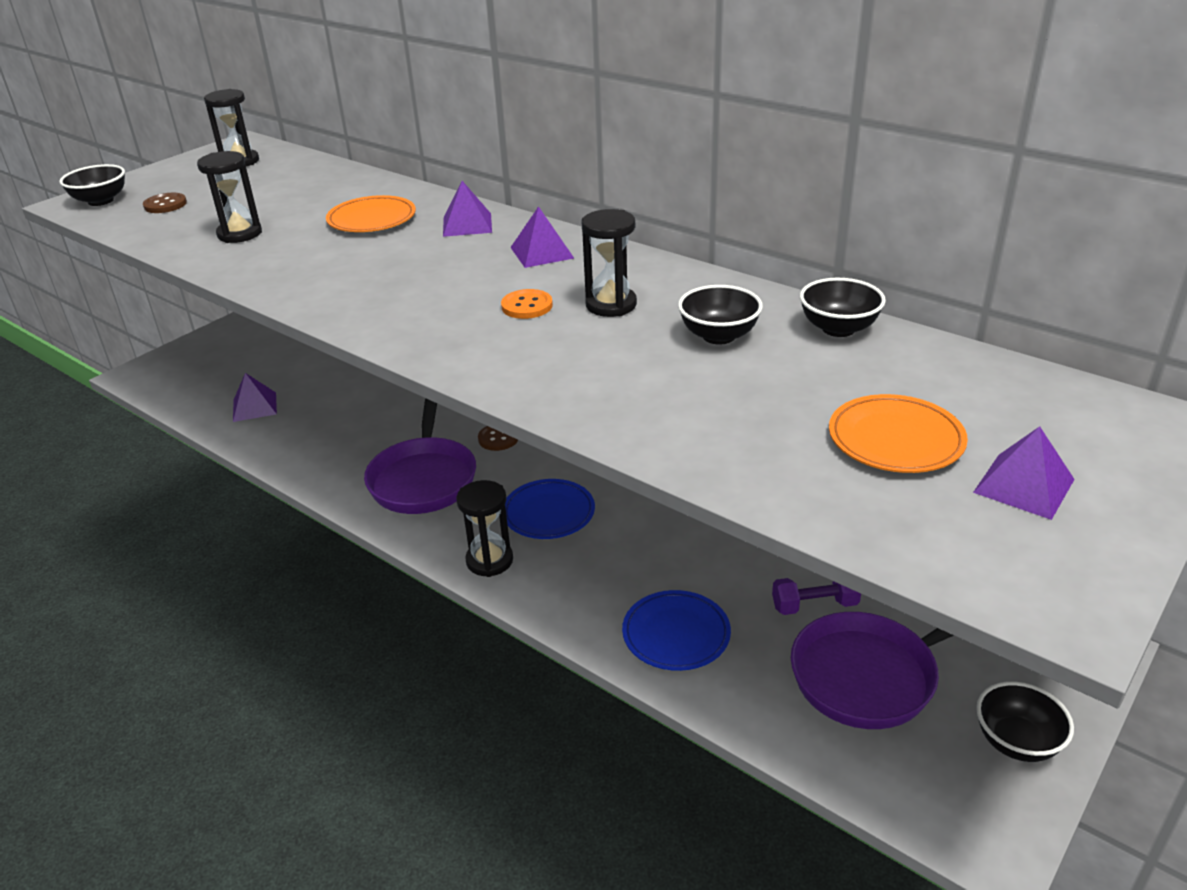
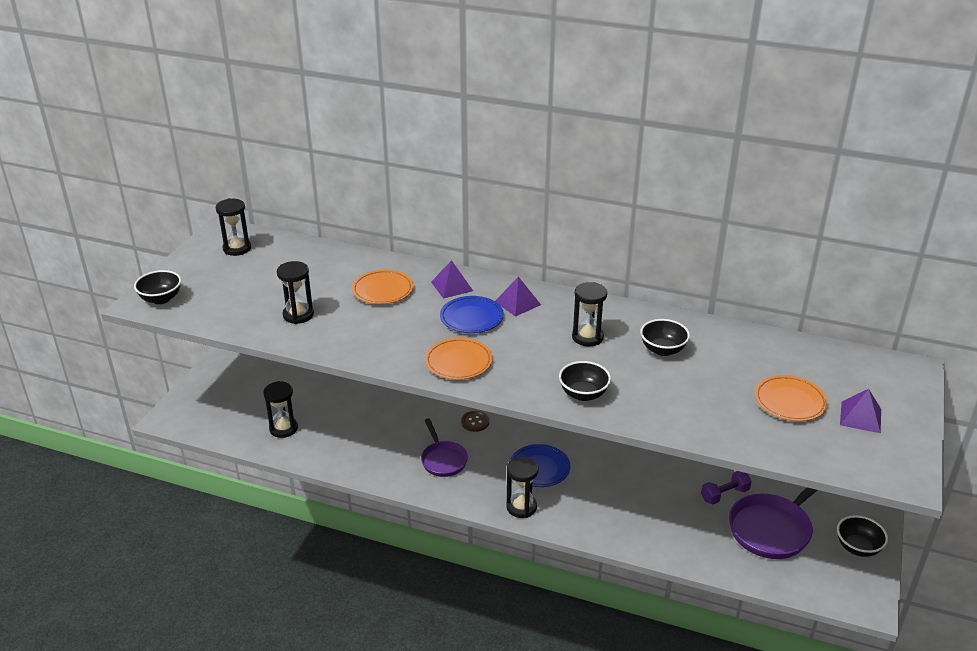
camera: 20 degrees left, 0 degrees up
(165, 205) = (216, 296): brown button -> none
(254, 406) = (283, 428): purple pyramid -> black hourglass
(394, 311) = (458, 362): none -> orange plate
(424, 478) = (443, 460): purple pan -> purple pan, size x0.62
(527, 306) = (538, 345): orange button -> none
(676, 634) = (657, 529): blue plate -> blue plate (471, 318)
(838, 328) = (724, 334): black bowl -> black bowl (583, 394)

